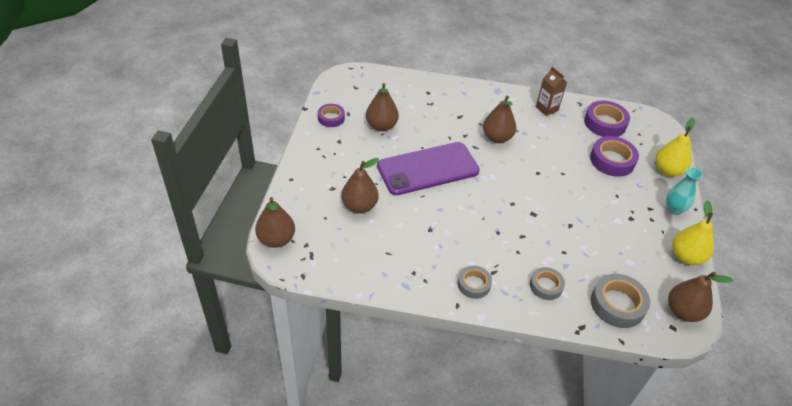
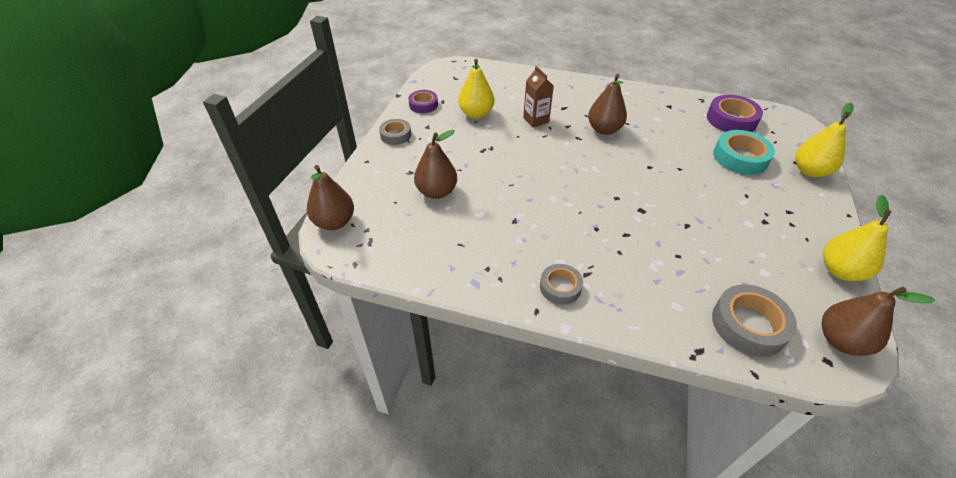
camera: 10 degrees right, 0 degrees up
(381, 126) = (476, 114): brown pear -> yellow pear
(428, 169) = (521, 157): purple phone -> none
(546, 109) = (663, 103): brown carton -> brown carton (536, 120)
(546, 286) = (653, 295): grey tape -> grey tape (395, 135)
(612, 160) = (740, 157): purple tape -> turquoise tape
(674, 209) = (820, 214): turquoise vase -> none

